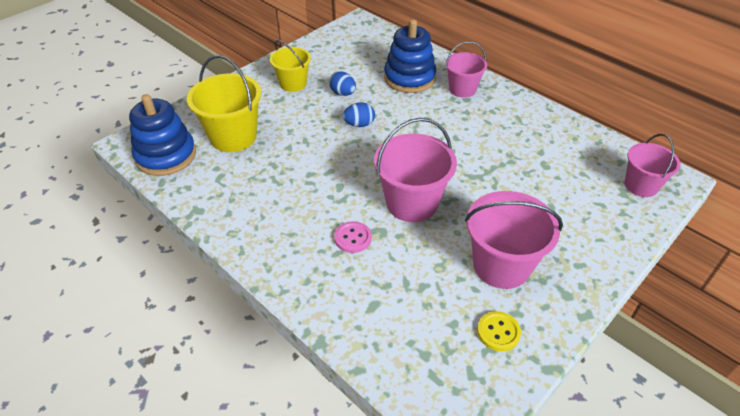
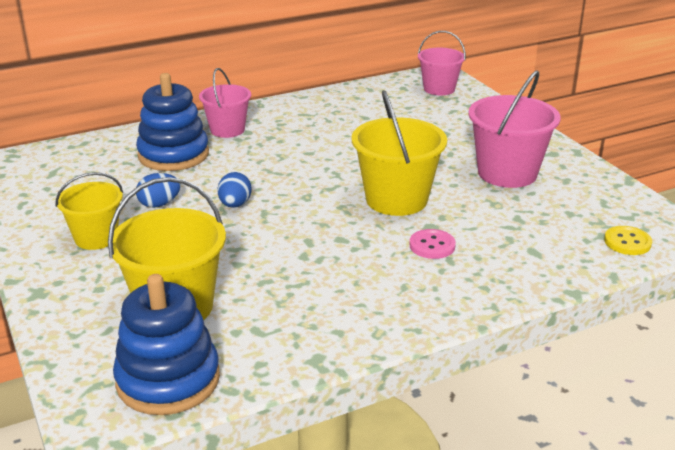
camera: 70 degrees left, 15 degrees down
(412, 203) = (396, 199): pink bucket -> yellow bucket
(498, 332) = (585, 193): yellow button -> yellow button (627, 242)

